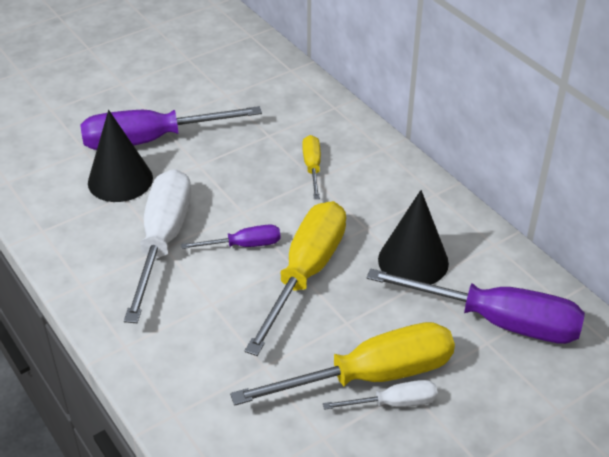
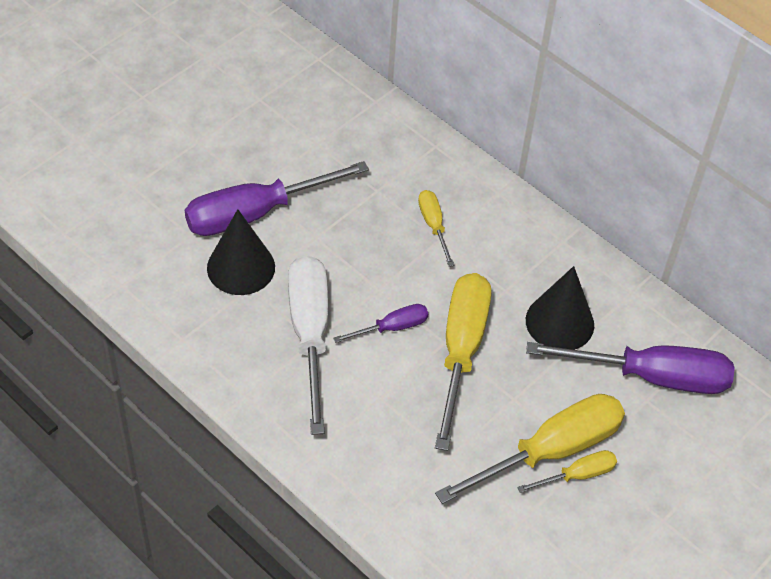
camera: 15 degrees left, 10 degrees up
(394, 403) = (577, 475): white screwdriver -> yellow screwdriver

